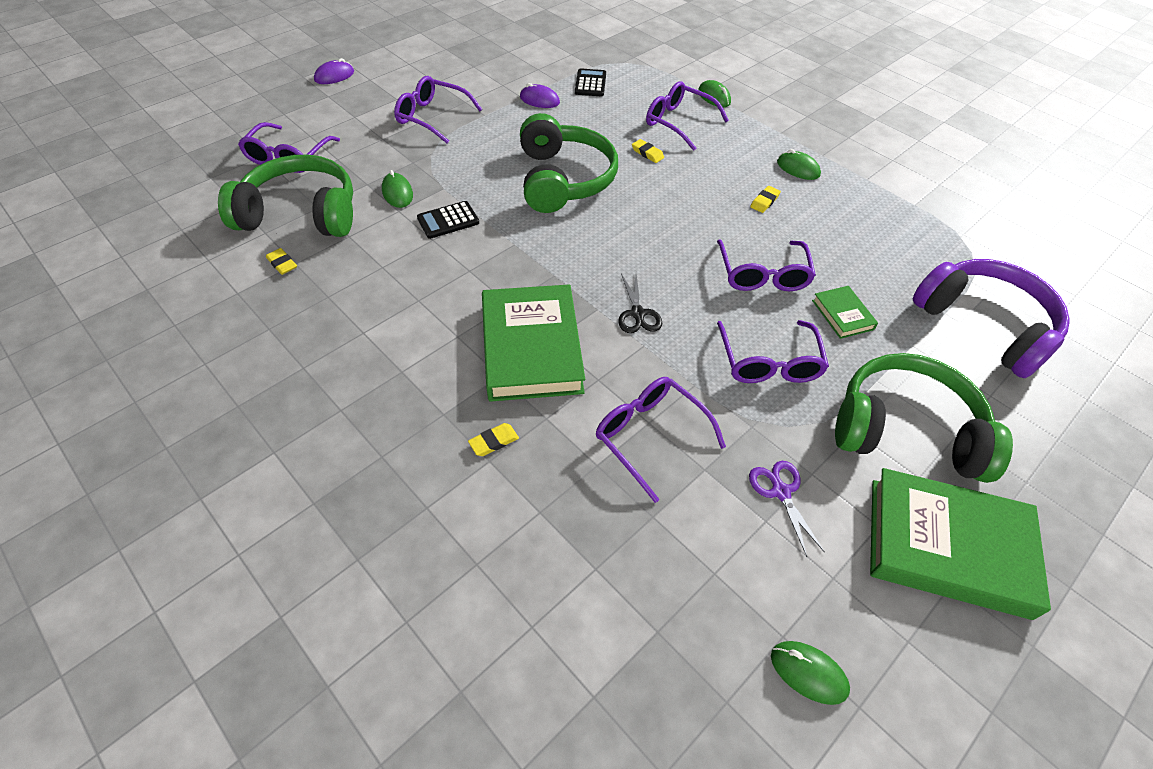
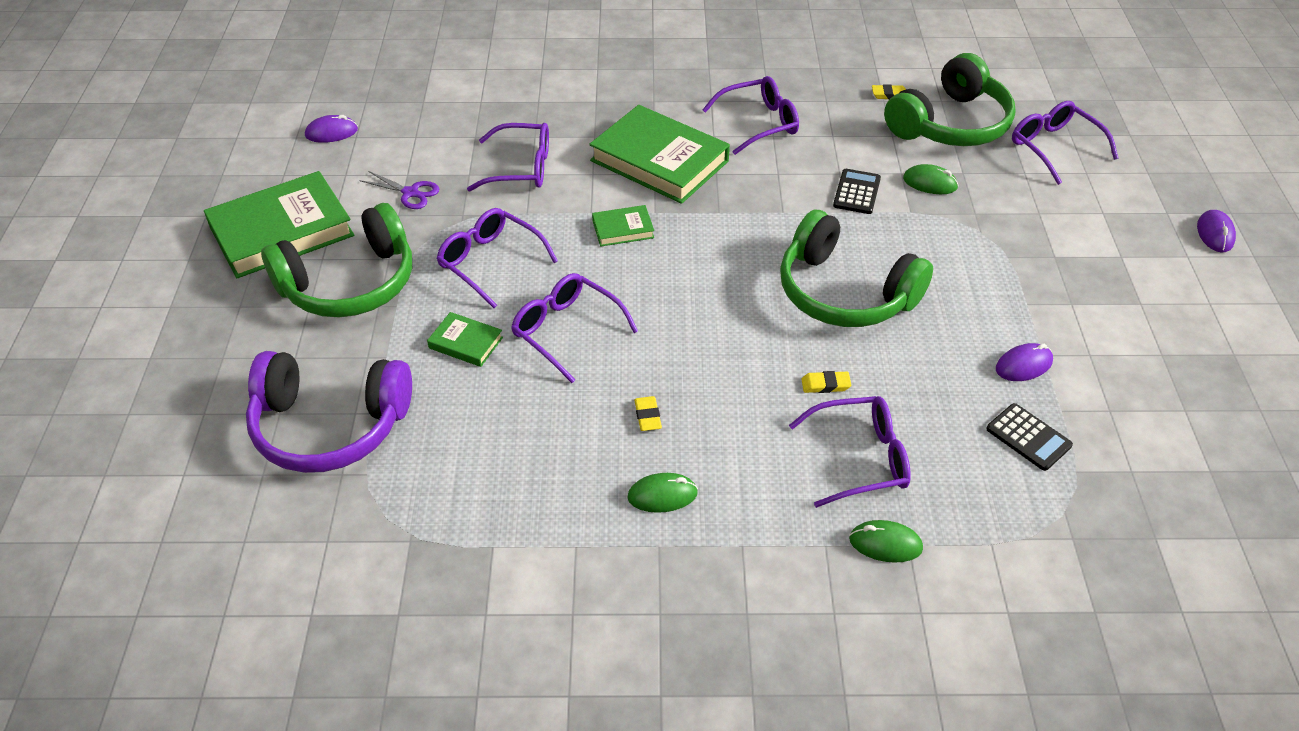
camera: 135 degrees right, 5 degrees down
(432, 117) = (1056, 263): purple glasses -> purple glasses (759, 123)
(493, 441) = (606, 109): yellow eraser -> none
(637, 313) = (623, 229): black scissors -> green book
(808, 673) = (331, 133): green mouse -> purple mouse

